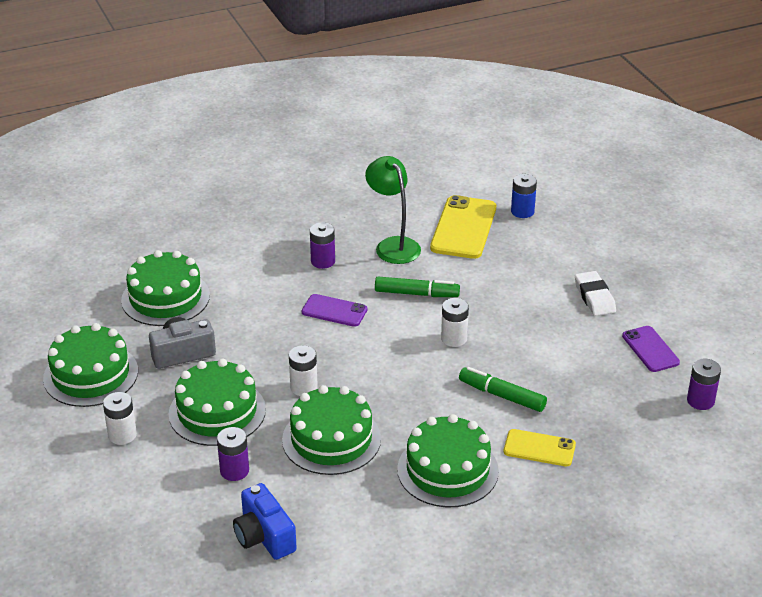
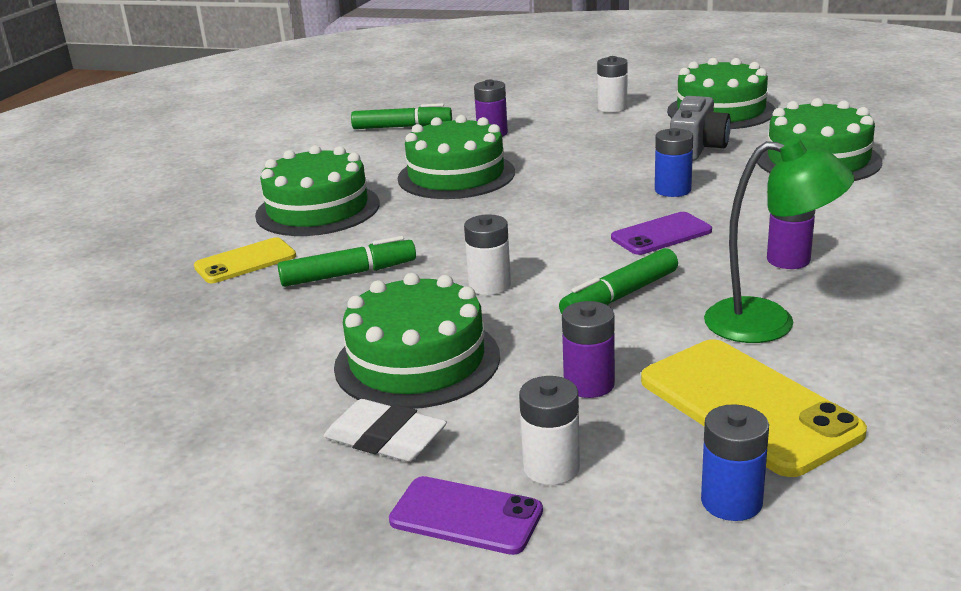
camera: 135 degrees right, 10 degrees down
(217, 412) = (581, 143): green cake -> green cake (417, 361)
(264, 536) = (402, 127): blue camera -> green marker
(267, 333) = (672, 190): none -> blue battery
(303, 387) = (550, 183): white battery -> white battery (551, 467)
(650, 349) = (210, 421): purple phone -> purple phone (466, 516)
(700, 401) = (73, 402): purple battery -> purple battery (589, 384)

